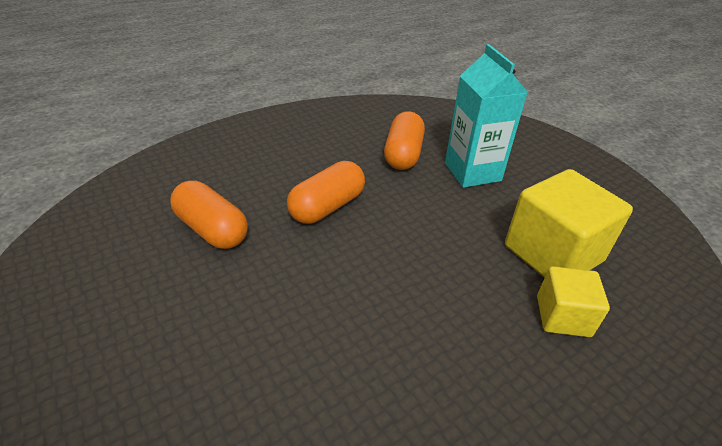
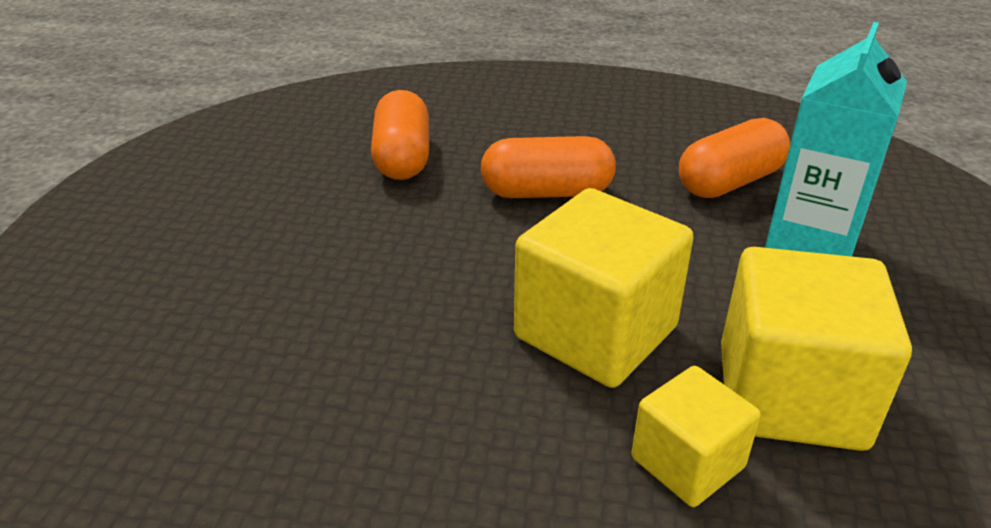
camera: 45 degrees right, 5 degrees down
(450, 276) = (595, 332): none -> yellow cube

